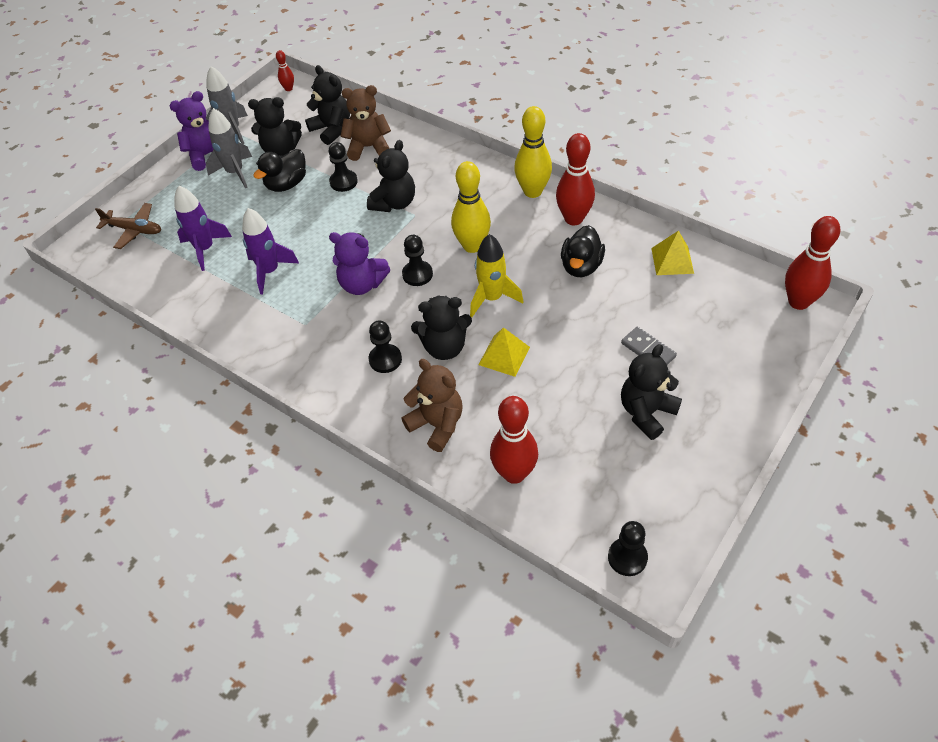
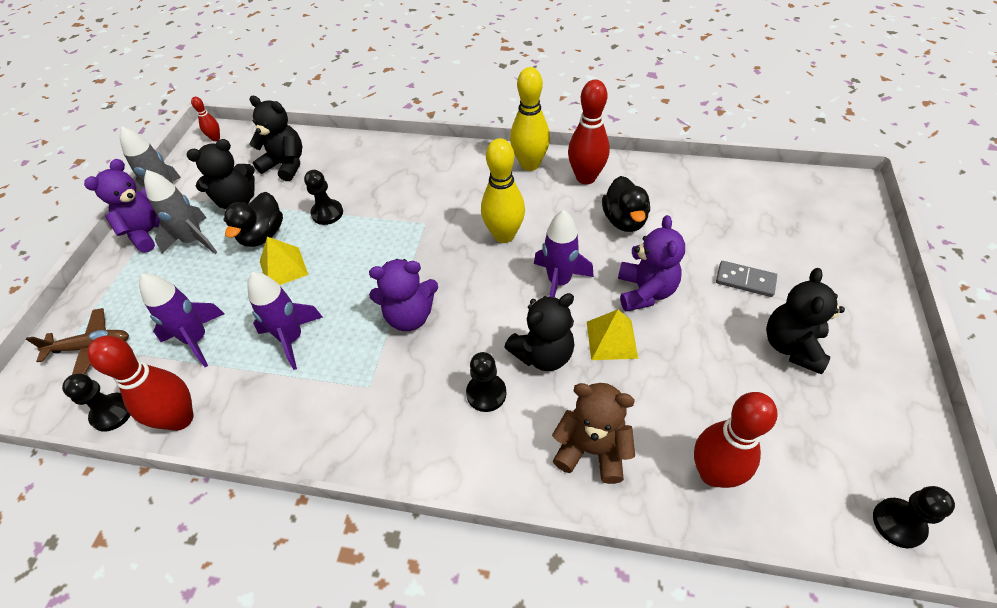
camera: 25 degrees left, 0 degrees up
(368, 147) = (335, 171): brown teddy bear -> none
(394, 203) = (395, 218): black teddy bear -> none
(417, 274) = (465, 284): black pawn -> black pawn (112, 413)
(492, 298) = (559, 282): yellow rocket -> purple rocket
(557, 329) = (645, 291): none -> purple teddy bear
(672, 260) = (702, 187): yellow pyramid -> yellow pyramid (283, 268)
(798, 302) = (836, 188): red bowling pin -> red bowling pin (180, 419)

